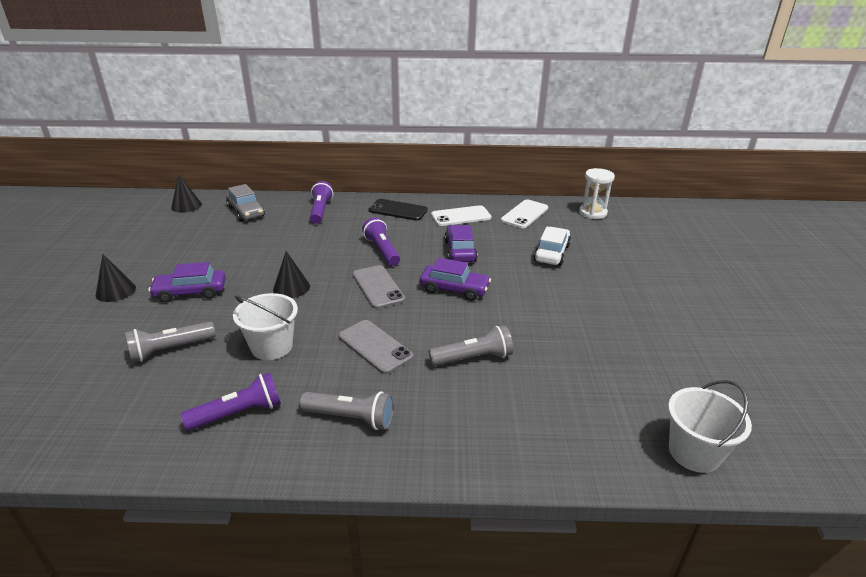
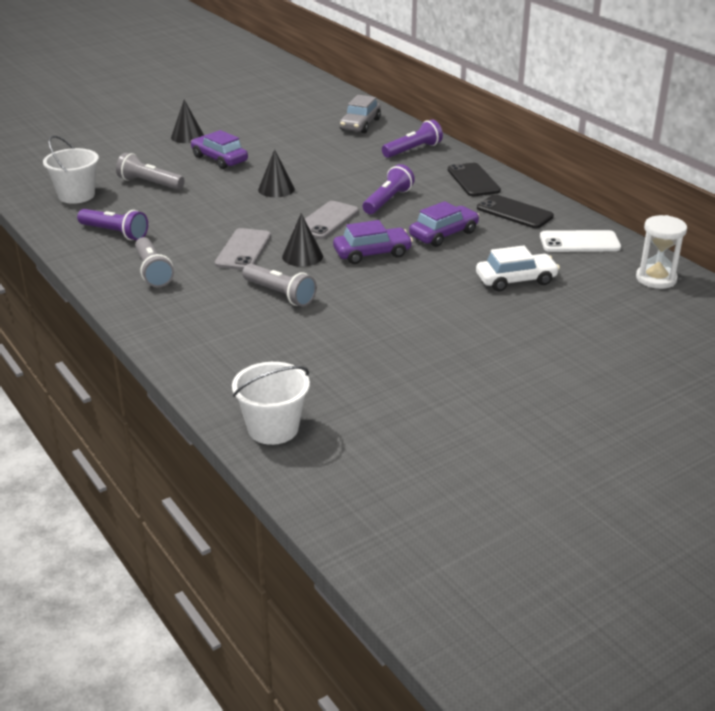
camera: 55 degrees right, 0 degrees up
(186, 206) = (332, 101): black cone -> black cone (302, 256)
(272, 346) = (195, 214): white bucket -> white bucket (76, 195)
(454, 289) = (372, 253): purple car -> purple car turned 90 degrees counterclockwise
(461, 216) = (514, 212): white phone -> black phone

